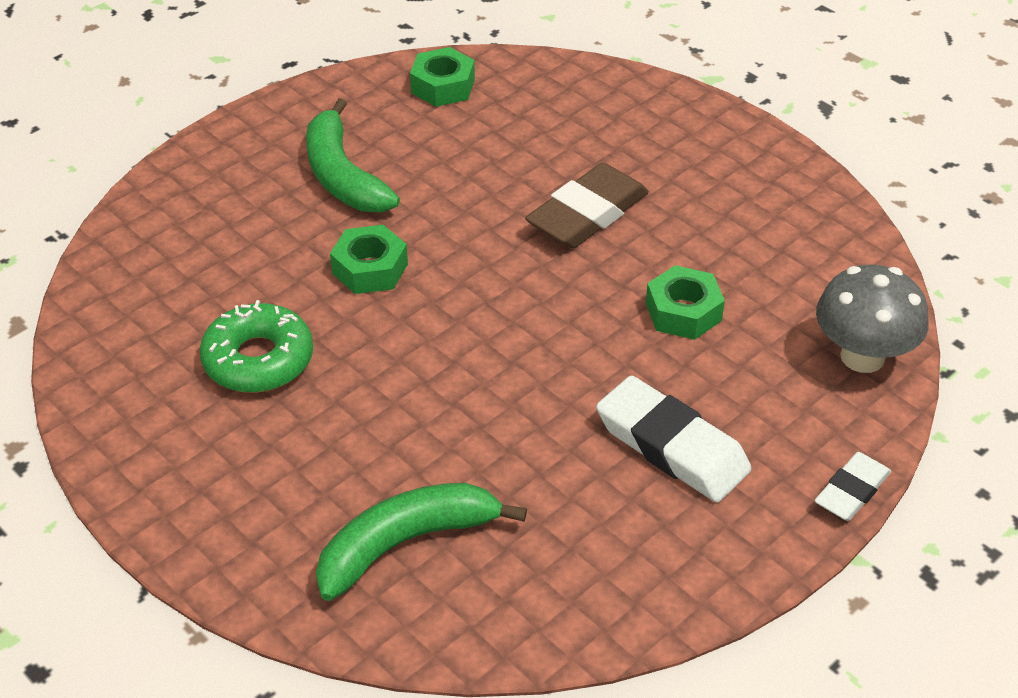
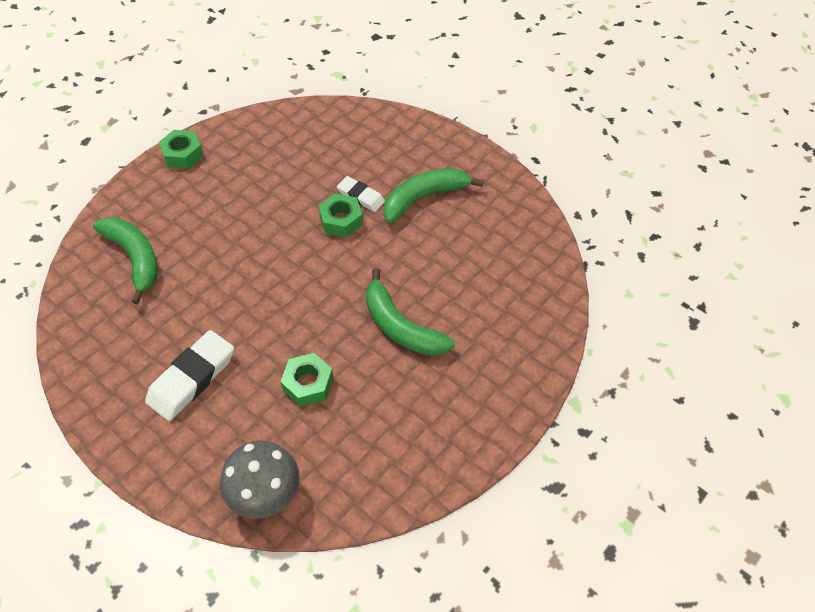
camera: 85 degrees right, 10 degrees up
(258, 360) = (267, 182): green donut -> none
(443, 86) = (524, 237): green nut -> green nut (183, 154)
(587, 214) = (400, 326): brown eraser -> green banana
(852, 491) = (147, 480): white eraser -> white eraser (361, 196)

